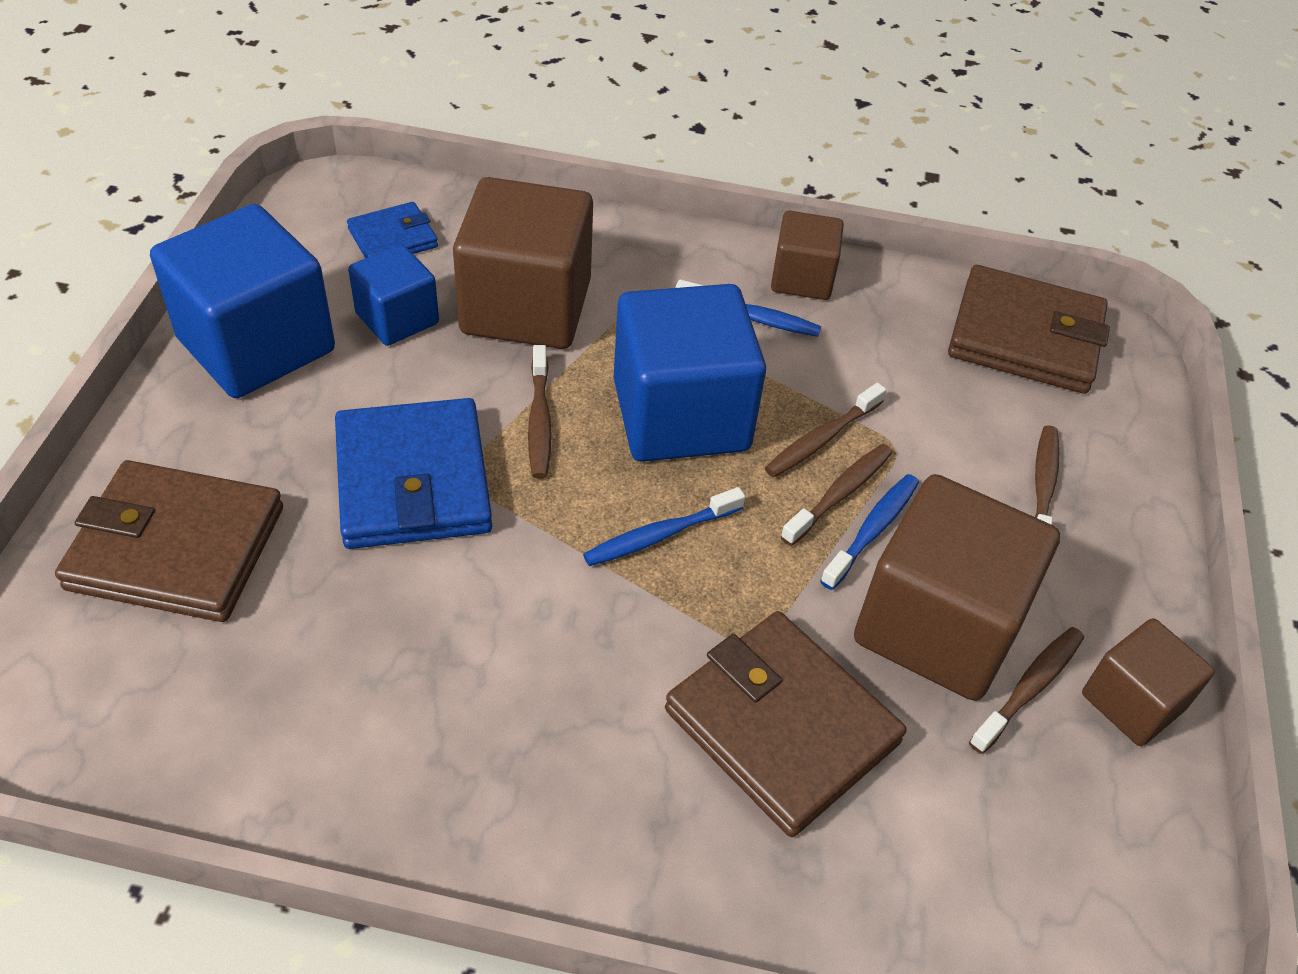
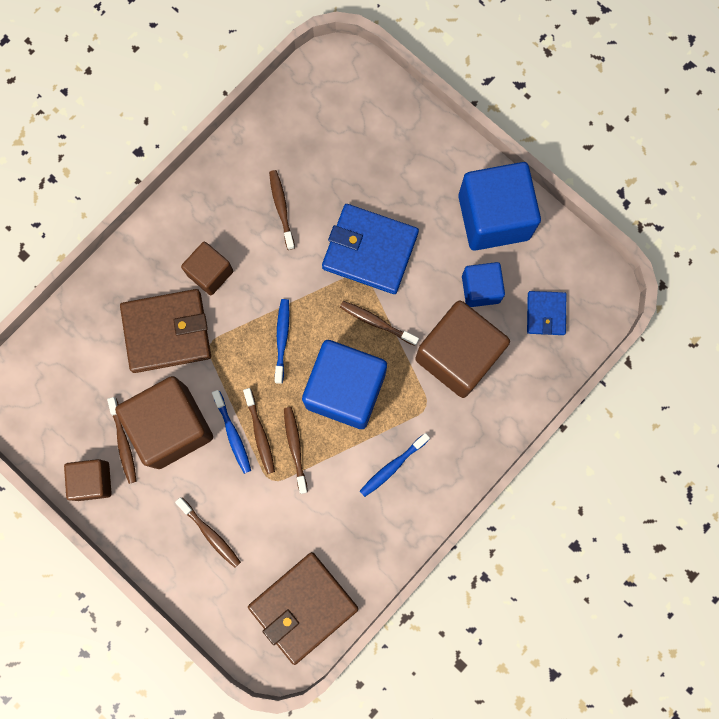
camera: 125 degrees right, 30 degrees up
(176, 548) = (383, 143): brown wallet -> none
(403, 653) = (281, 208): none -> brown toothbrush
(802, 278) = (407, 514): brown cube -> brown cube (210, 273)

